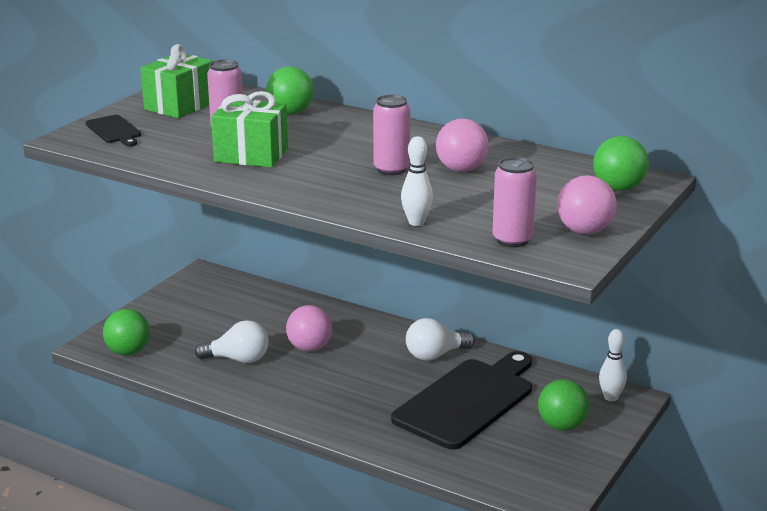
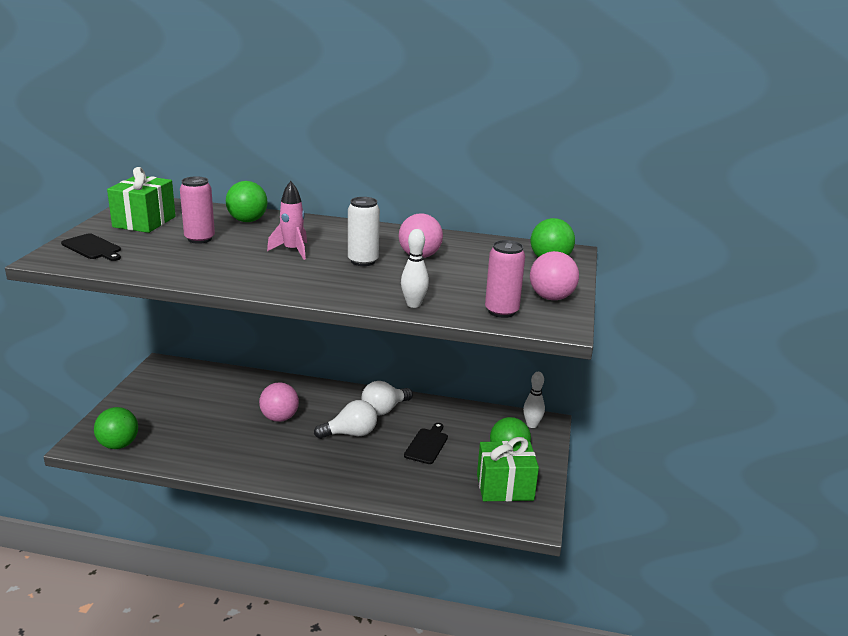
camera: 20 degrees left, 0 degrees up
(238, 359) = (222, 437): white light bulb -> white light bulb (350, 434)
(251, 155) = (234, 259): green gift -> green gift (505, 487)
(320, 151) = (292, 251): none -> pink rocket
(391, 169) = (363, 261): pink can -> white can
(467, 401) = (427, 445): black cutting board -> black cutting board, size x0.45

